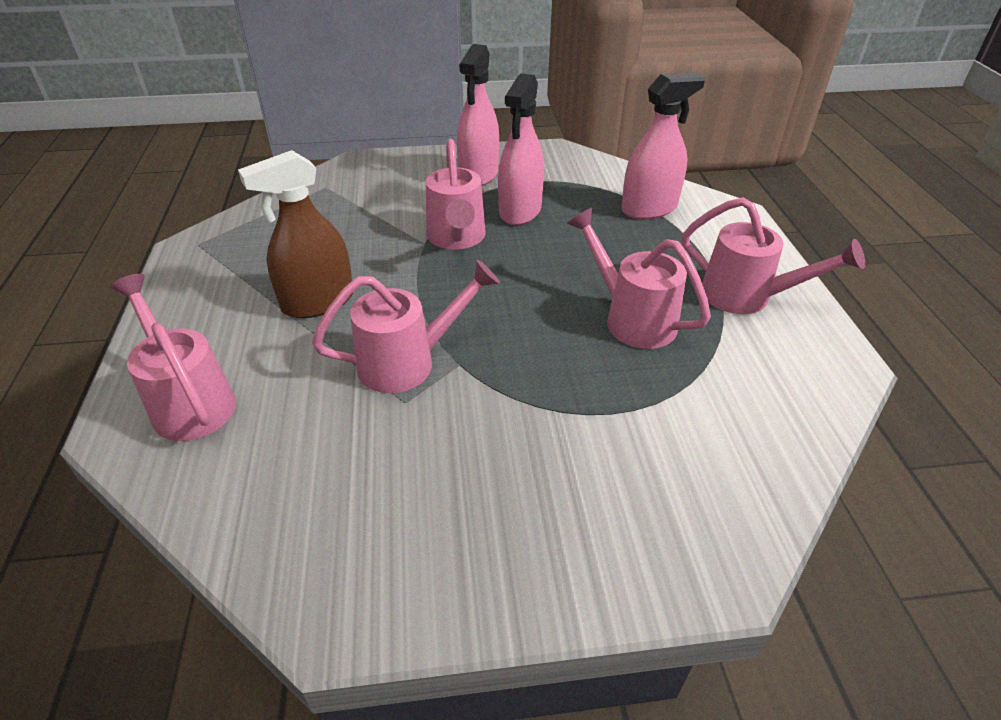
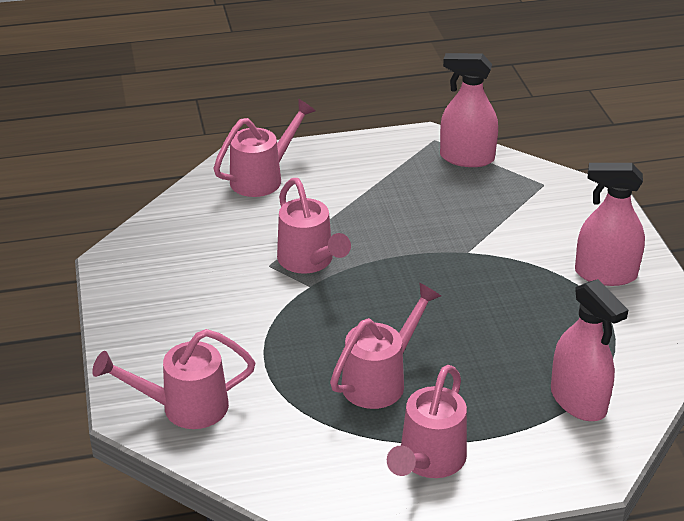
camera: 85 degrees right, 5 degrees down
(318, 302) = (371, 209): brown spray bottle -> none
(456, 238) = (479, 270): pink watering can -> pink watering can (184, 407)
(520, 211) = (541, 306): pink spray bottle -> pink spray bottle (467, 158)

